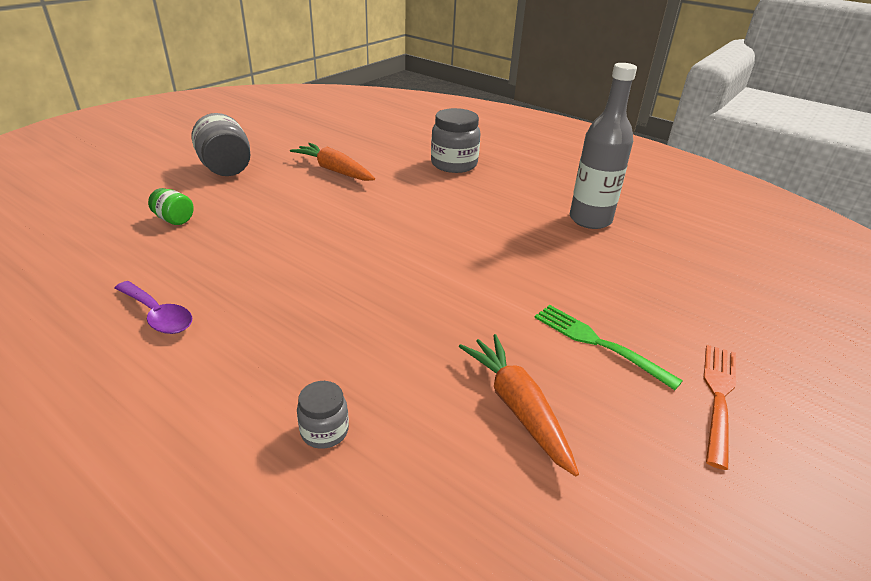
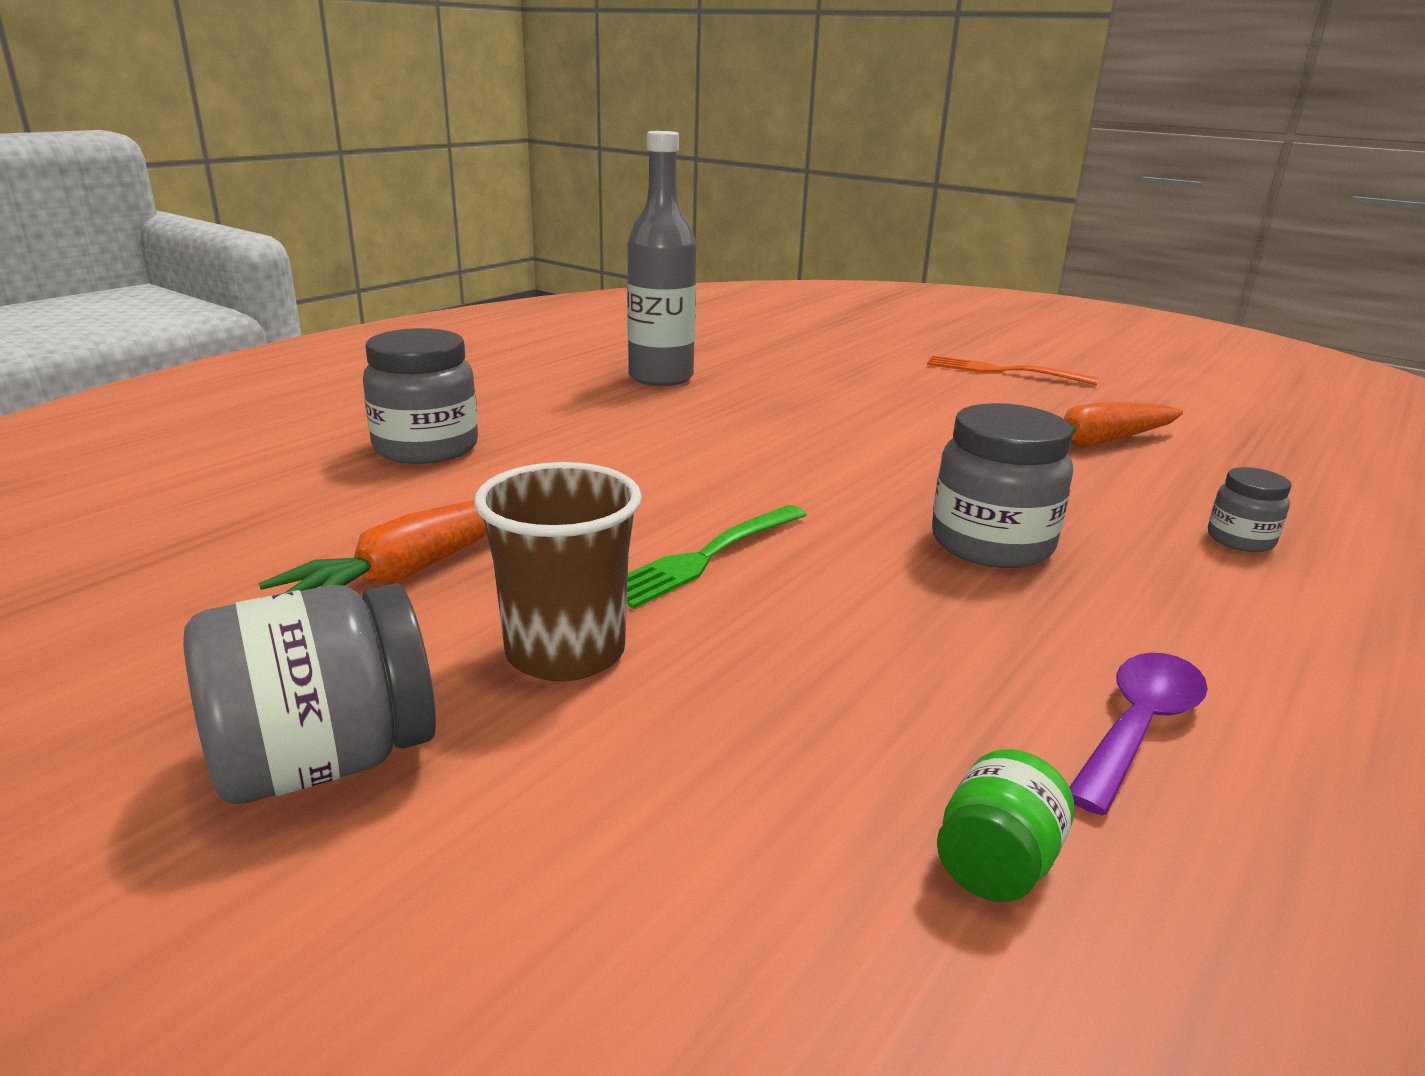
camera: 90 degrees left, 10 degrees down
(174, 219) = (709, 802): green jar -> green jar (995, 864)
(268, 197) = (565, 652): none -> brown cup
(335, 310) = (991, 544): none -> grey jar
(598, 343) = (954, 402): green fork -> green fork (705, 557)

